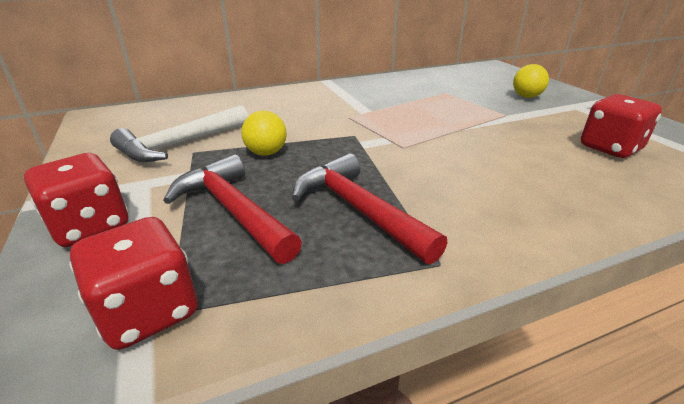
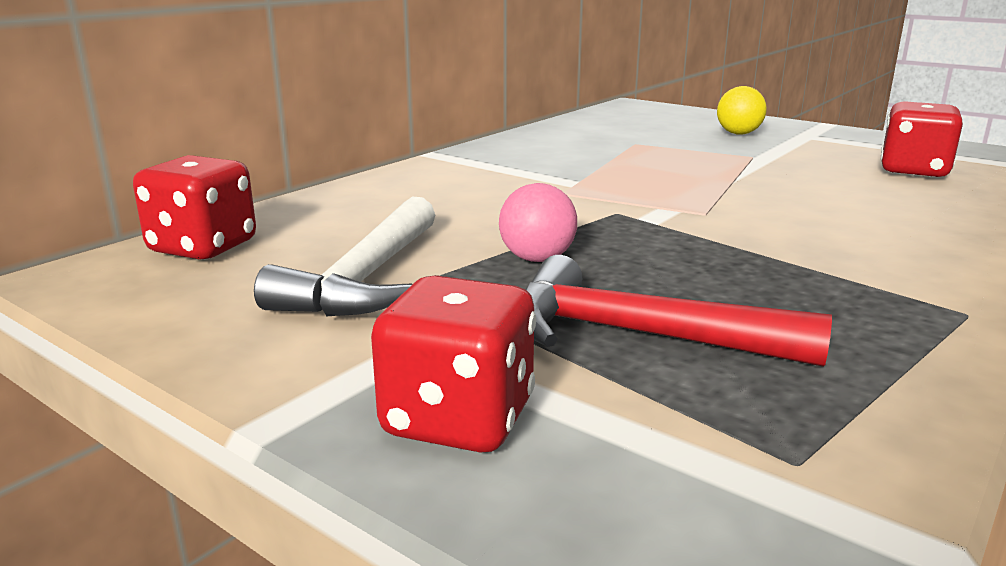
camera: 30 degrees left, 10 degrees down
(149, 311) = (771, 472): red dice -> red dice (203, 247)
(266, 153) = (537, 259): yellow ball -> pink ball
(358, 209) = (789, 289): red hammer -> none

